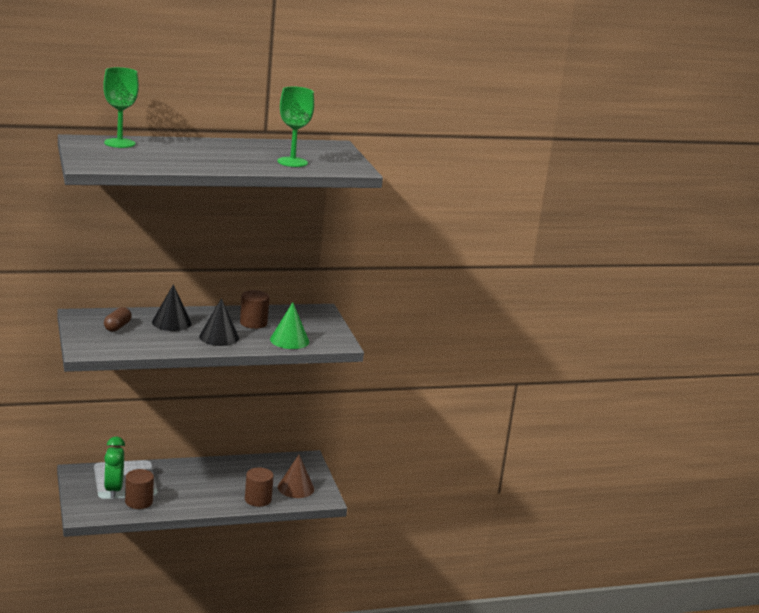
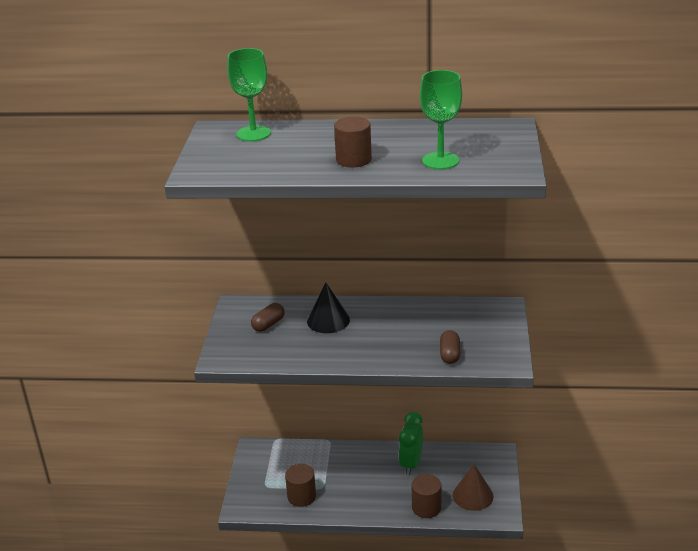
camera: 25 degrees right, 10 degrees up
(113, 490) = (282, 477): green clock -> green clock (411, 464)
(219, 337) = (371, 345): black cone -> none
(253, 323) = (418, 325): brown cylinder -> brown cylinder (353, 159)
(289, 340) = (450, 354): green cone -> brown capsule

